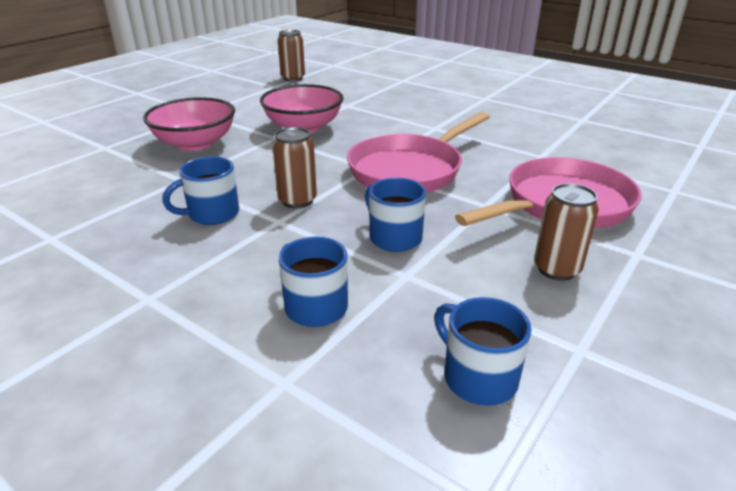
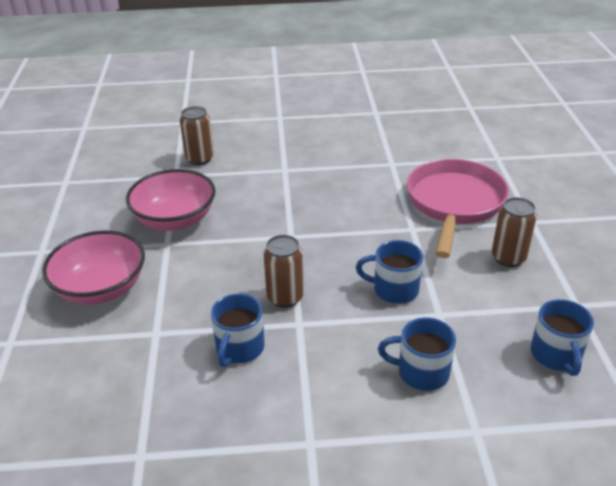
camera: 40 degrees left, 5 degrees up
(293, 78) = (69, 162): brown can -> brown can (199, 159)
(409, 170) = (324, 223): pink pan -> none
(478, 377) = (556, 355): blue mug -> blue mug turned 105 degrees counterclockwise

